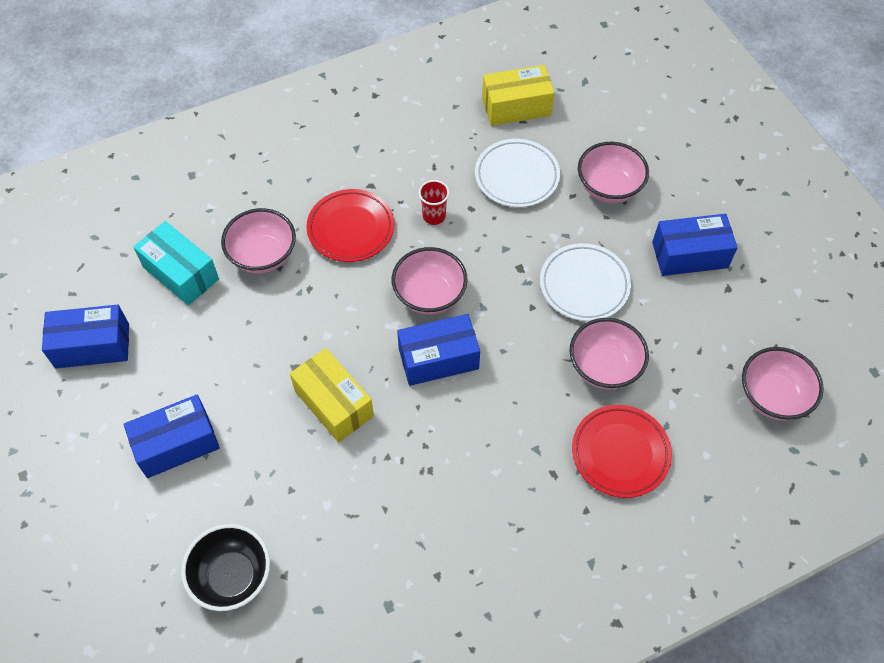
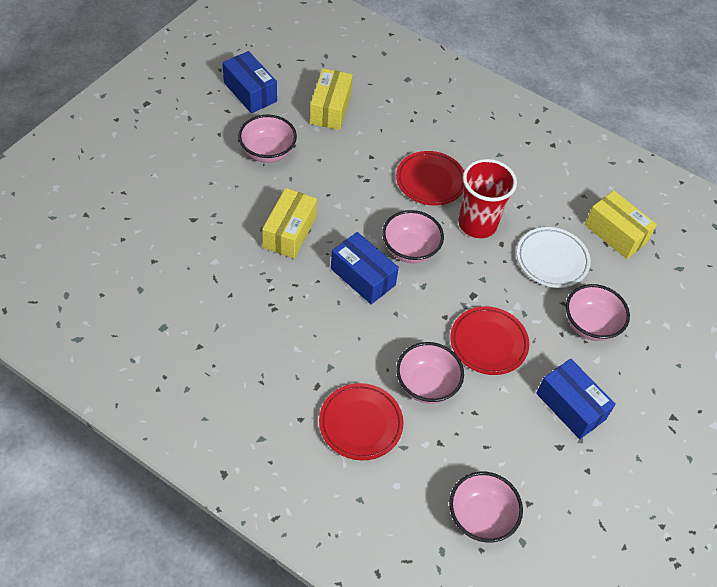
camera: 55 degrees right, 5 degrees down
(177, 444) = (209, 164): blue box -> none
(181, 273) = (330, 109): turquoise box -> yellow box
(232, 576) = (138, 234): black bowl -> none
(263, 255) = (374, 144): pink bowl -> pink bowl (267, 152)
(434, 216) = (477, 224): red cup -> red cup, size x2.06
(584, 285) = (488, 343): white plate -> red plate

